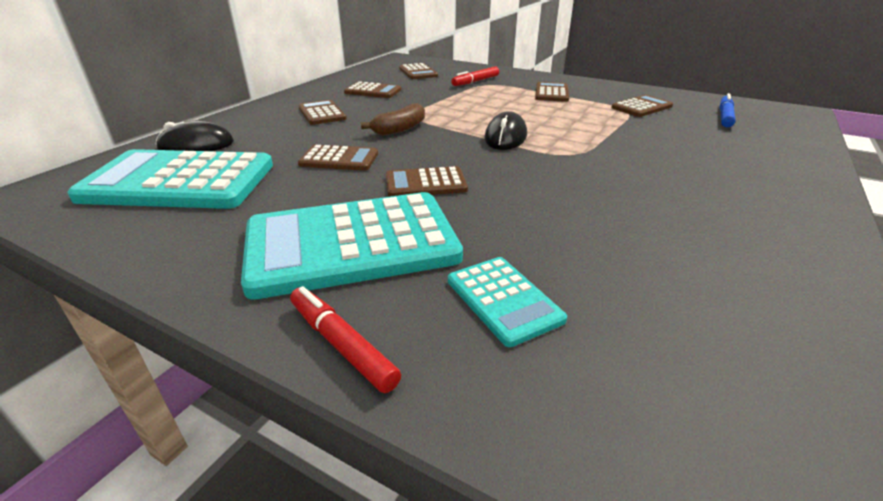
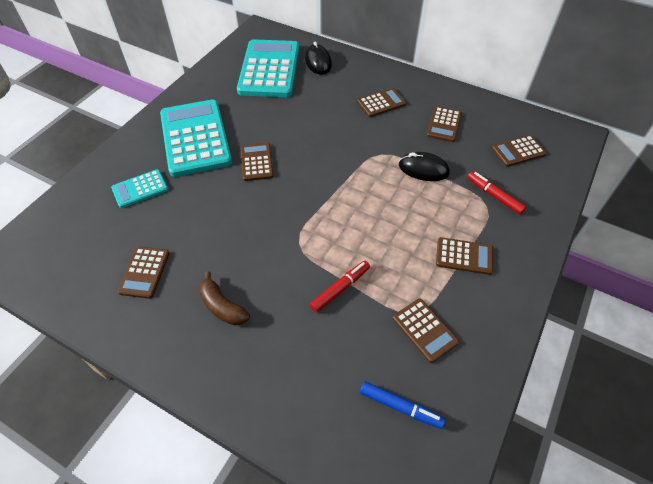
camera: 90 degrees right, 20 degrees up
(339, 159) = (295, 122): brown calculator -> brown calculator (144, 272)
(342, 345) = (128, 143): red marker -> red marker (340, 289)
(399, 129) = (349, 146): brown banana -> brown banana (222, 306)
(505, 137) = (333, 206): black mouse -> black mouse (423, 169)

